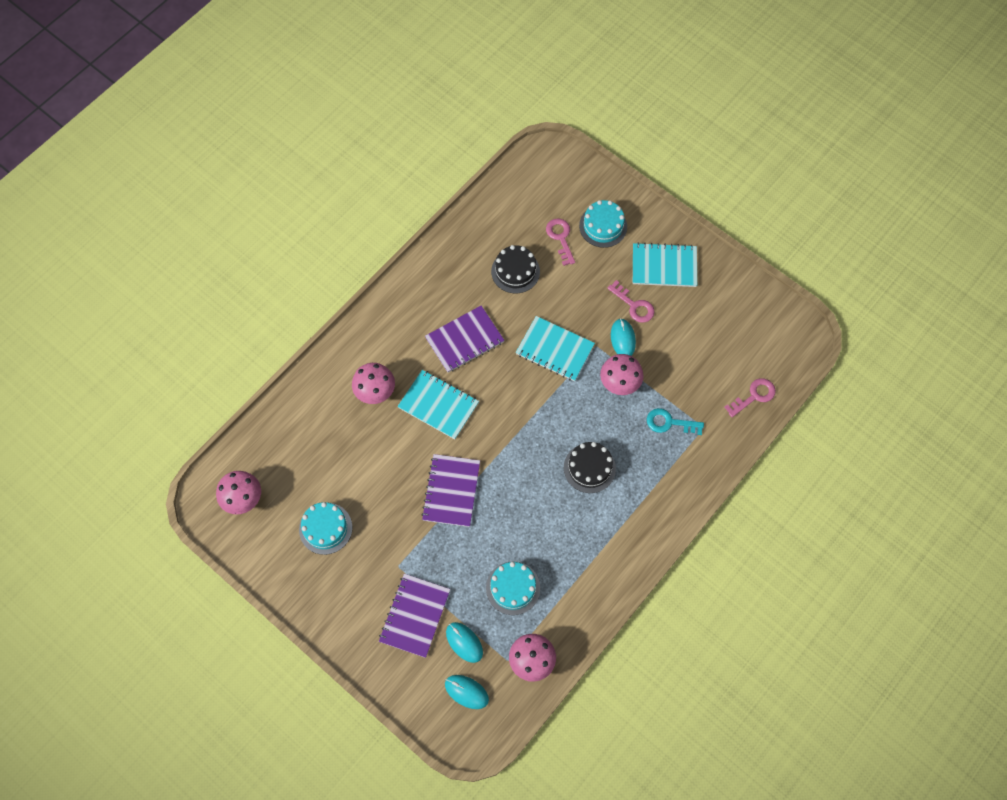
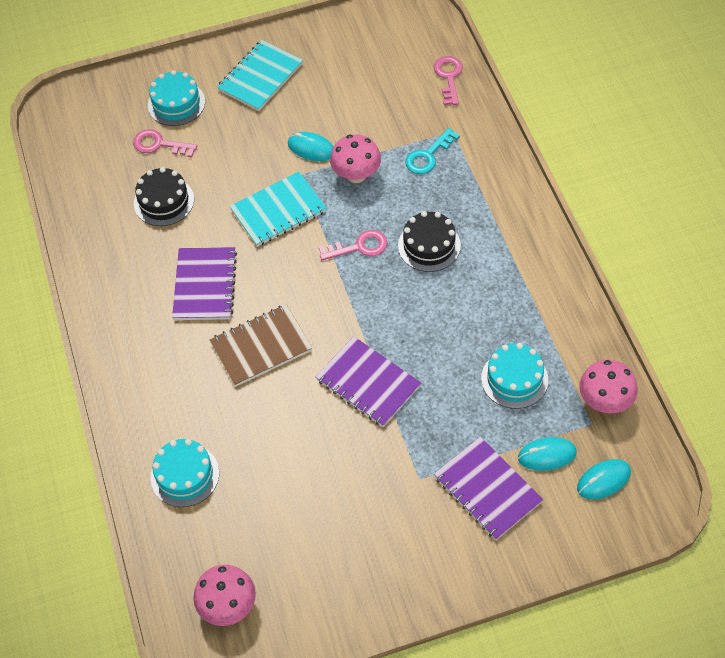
camera: 55 degrees left, 10 degrees down
(325, 528) = (326, 532): turquoise cake -> turquoise cake (185, 475)
(375, 391) = (199, 400): pink mushroom -> none
(438, 405) = (261, 347): turquoise notebook -> brown notebook
(634, 305) = (282, 121): pink key -> pink key (359, 247)

